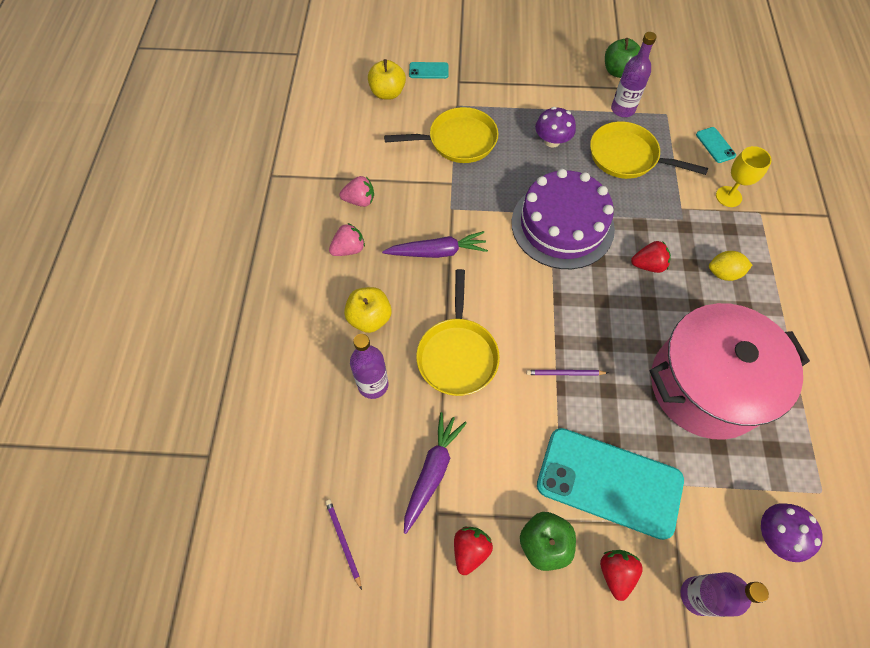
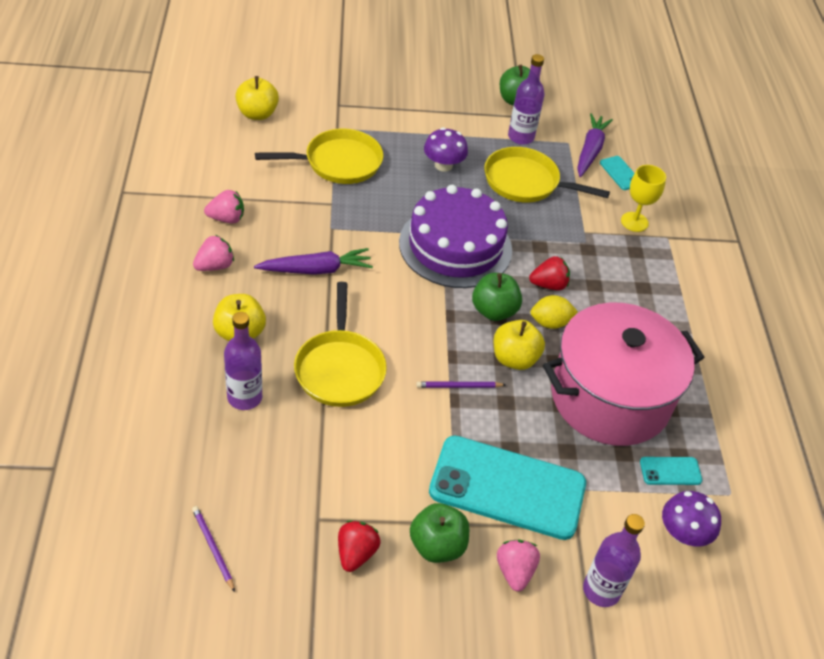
camera: 10 degrees left, 15 degrees down
(428, 71) = (304, 93): turquoise phone -> turquoise phone (670, 471)
(432, 472) = (313, 480): purple carrot -> purple carrot (590, 151)
(597, 293) = (494, 311): none -> green apple
(615, 573) = (514, 571): red strawberry -> pink strawberry
(616, 344) = (514, 359): none -> yellow apple
(723, 273) = (629, 293): yellow lemon -> yellow lemon (550, 323)

